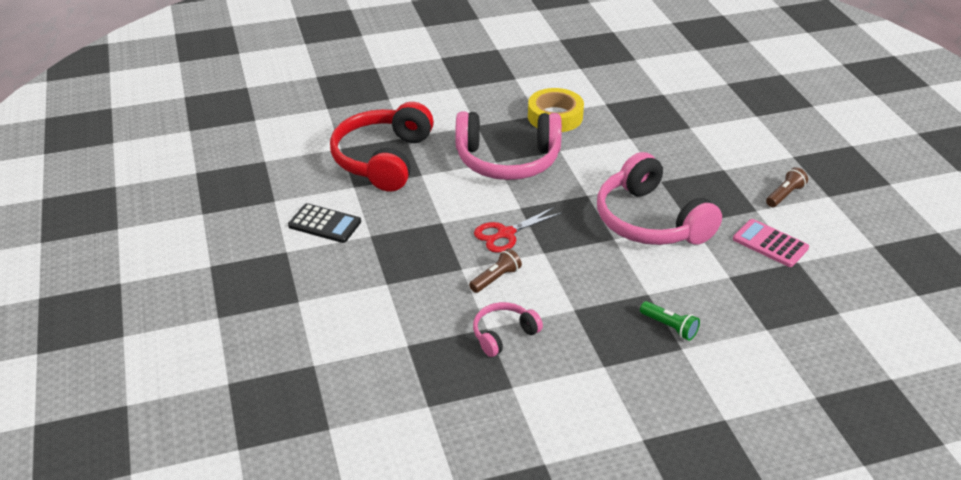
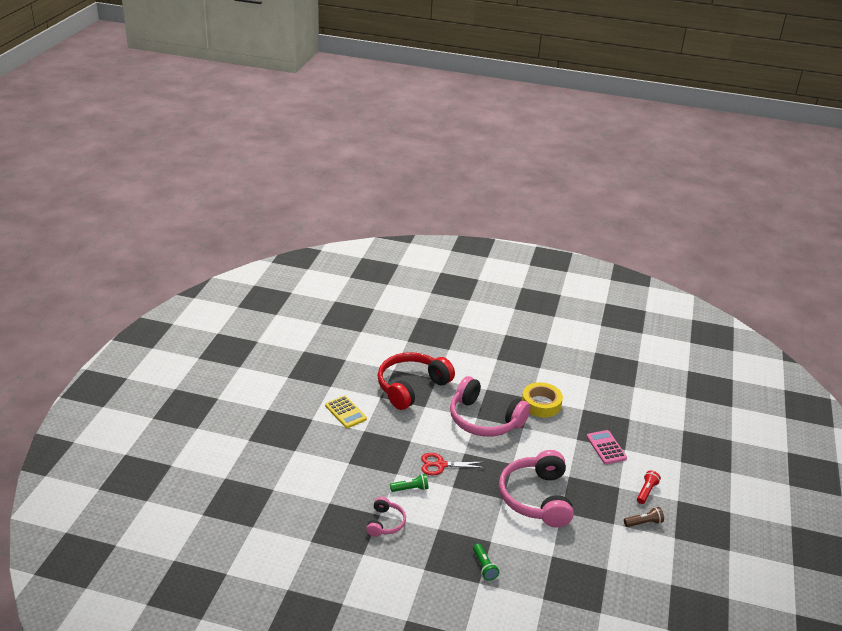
camera: 30 degrees right, 5 degrees down
(325, 224) = (345, 412): black calculator -> yellow calculator
(496, 278) = (410, 489): brown flashlight -> green flashlight
(503, 334) = (385, 523): pink headphones -> pink headphones turned 105 degrees clockwise
(755, 161) = (646, 491): none -> red flashlight
(770, 244) = (600, 549): pink calculator -> pink calculator (606, 447)

